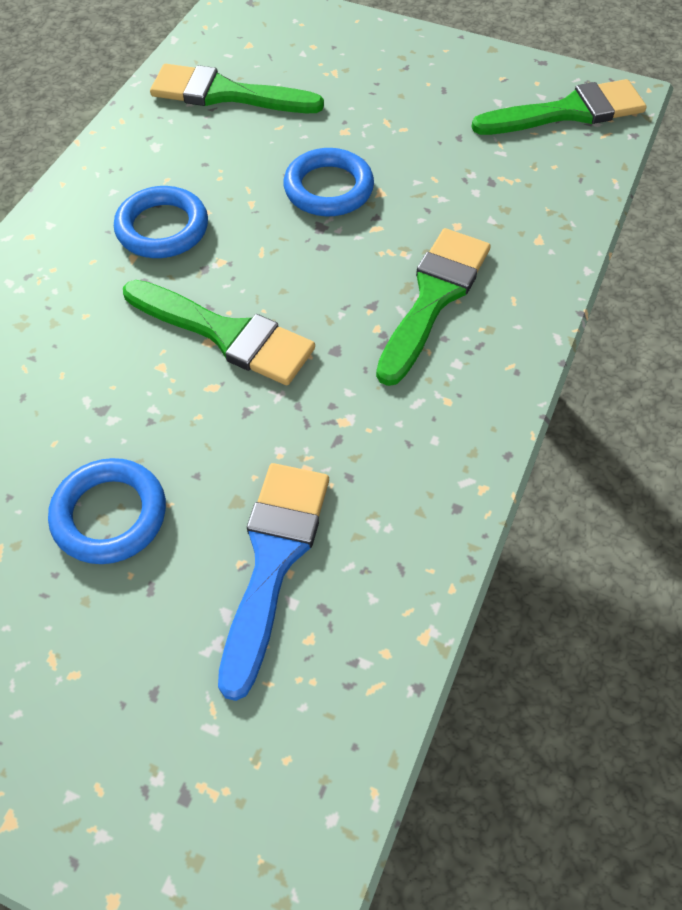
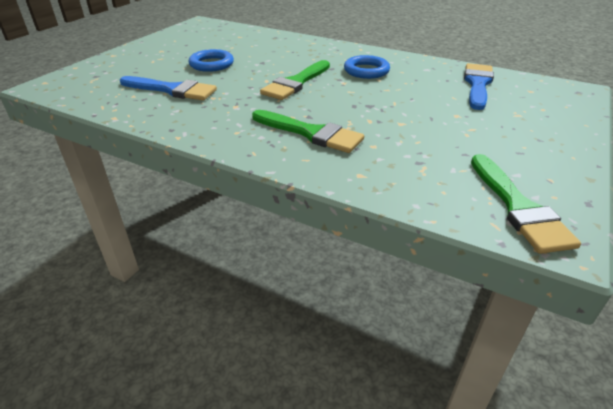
camera: 95 degrees right, 20 degrees down
(226, 94) = (477, 84): green brush -> blue brush
(328, 188) = (401, 108): blue ring -> none

